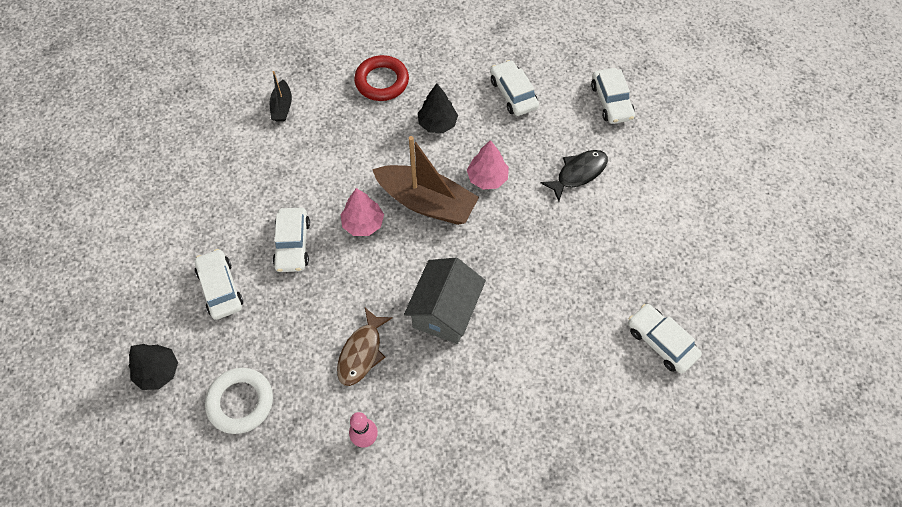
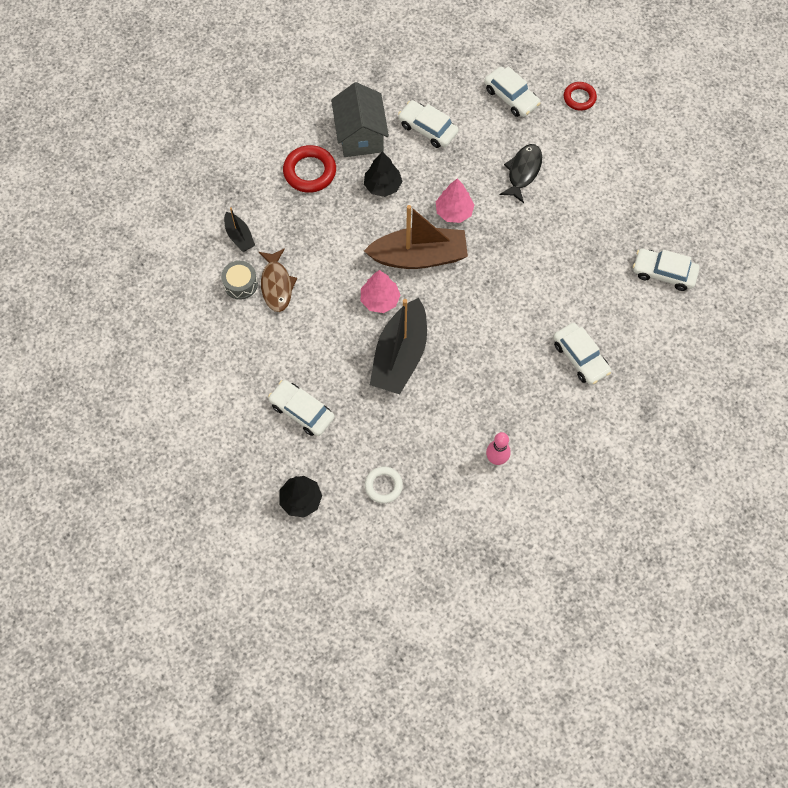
camera: 30 degrees left, 5 degrees up
(240, 402) = (383, 486): white ring -> white ring, size x0.64
(253, 147) = (240, 284): none -> grey drum
(292, 244) = (334, 346): white car -> white car (580, 357)
(345, 285) = (400, 355): none -> black boat
(362, 352) = (450, 399): brown fish -> brown fish (276, 285)
(445, 311) = (492, 334): grey house -> grey house (360, 135)
(678, 132) = (579, 98): none -> red ring

